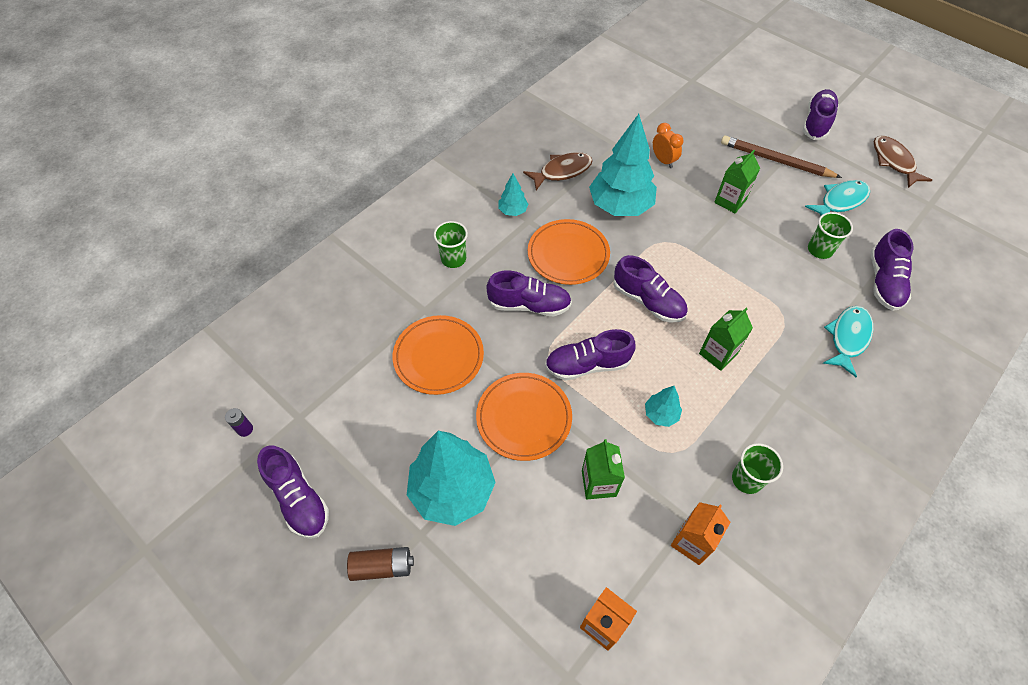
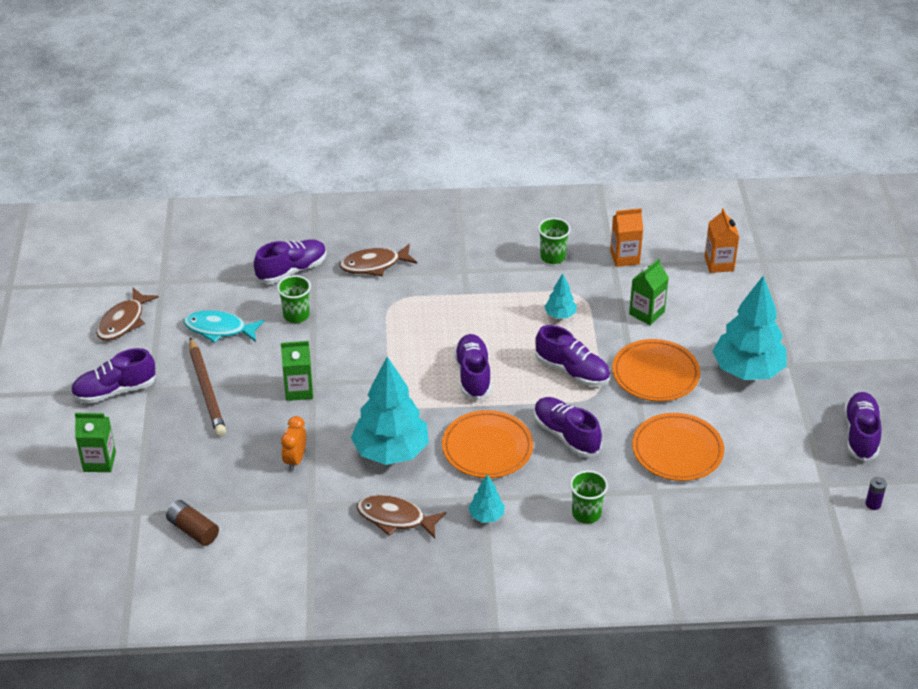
camera: 135 degrees left, 15 degrees down
(382, 566) = (829, 366): brown battery -> brown battery (193, 530)
(718, 354) = (473, 316): green carton -> green carton (99, 461)
(848, 338) = (374, 265): turquoise fish -> brown fish

